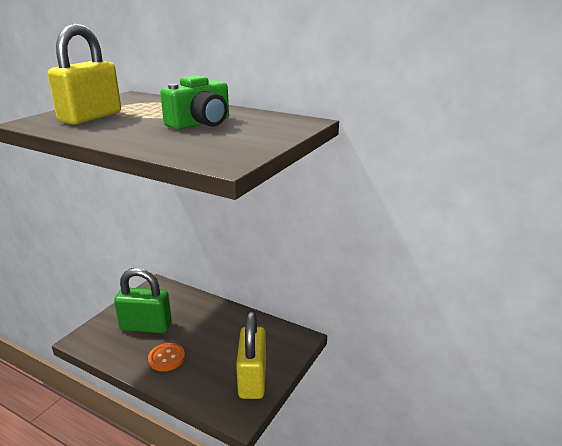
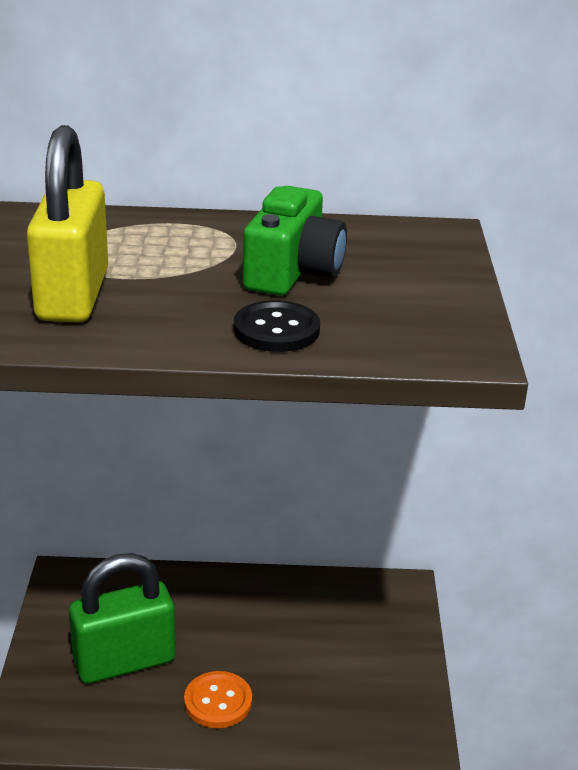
camera: 30 degrees left, 5 degrees up
(149, 140) = (276, 330): none -> black button
(252, 379) = (386, 681): yellow padlock -> none

